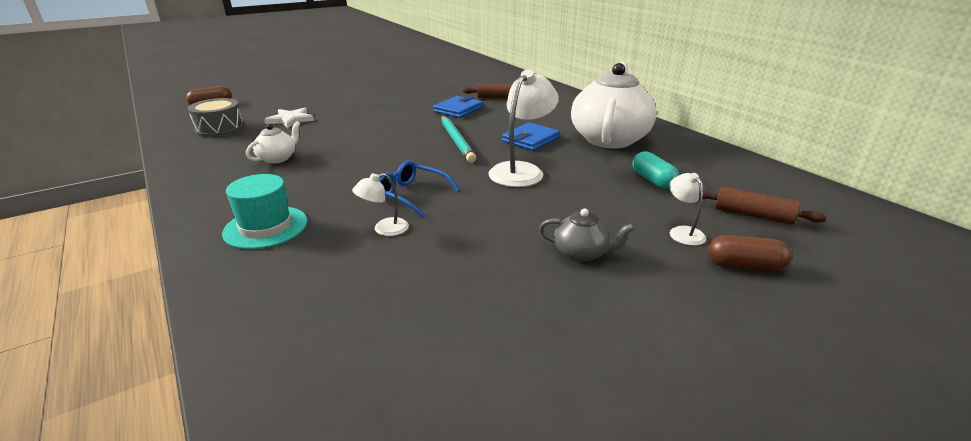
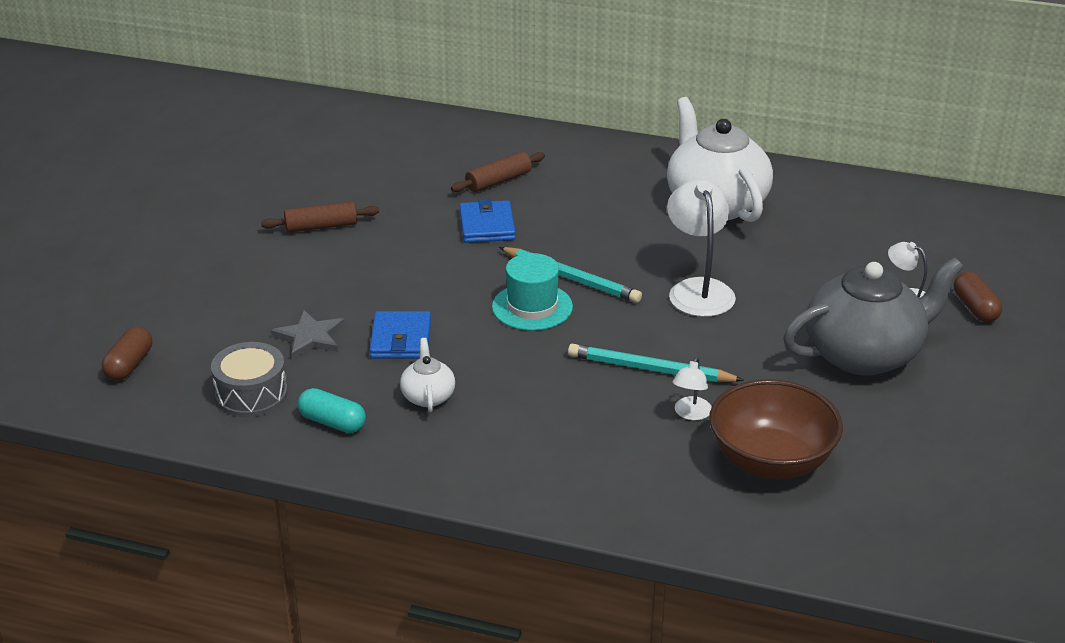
camera: 40 degrees left, 5 degrees up
(266, 227) = (589, 467): turquoise hat -> turquoise hat (532, 307)
(290, 119) = (310, 337): white star -> grey star
(374, 287) = (771, 461): none -> brown bowl
(411, 195) = (650, 369): blue glasses -> turquoise pencil
(530, 140) = (643, 241): blue wallet -> blue wallet (401, 339)
(581, 253) = (865, 354): grey teapot -> grey teapot, size x2.24
(653, 180) = (822, 247): turquoise capsule -> turquoise capsule (332, 422)
(744, 266) = (975, 308): brown capsule -> brown capsule turned 75 degrees counterclockwise
(753, 215) = (934, 252): brown rolling pin -> brown rolling pin (321, 226)

